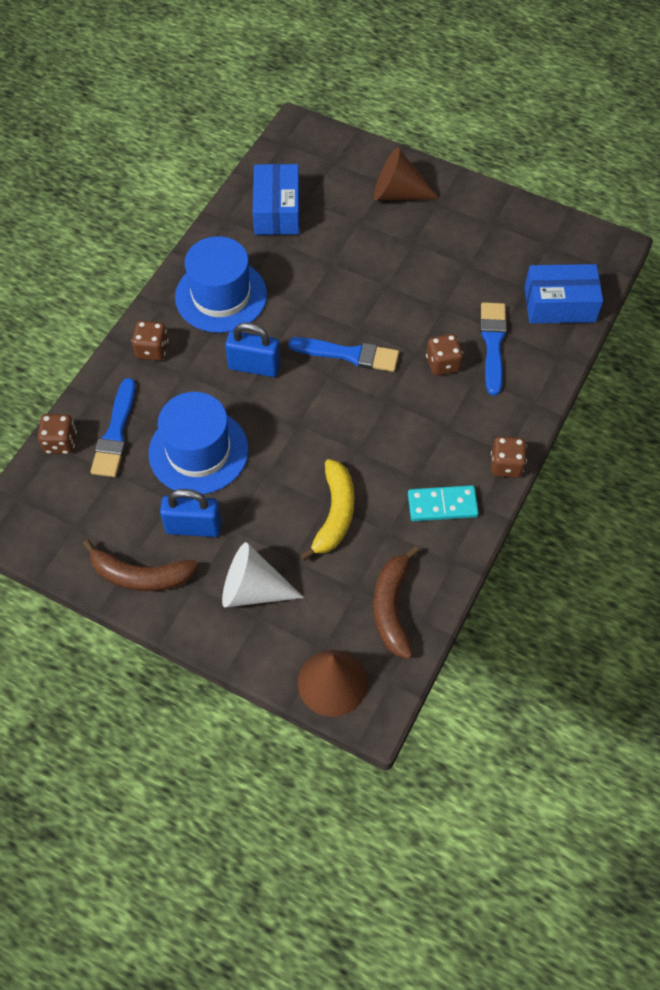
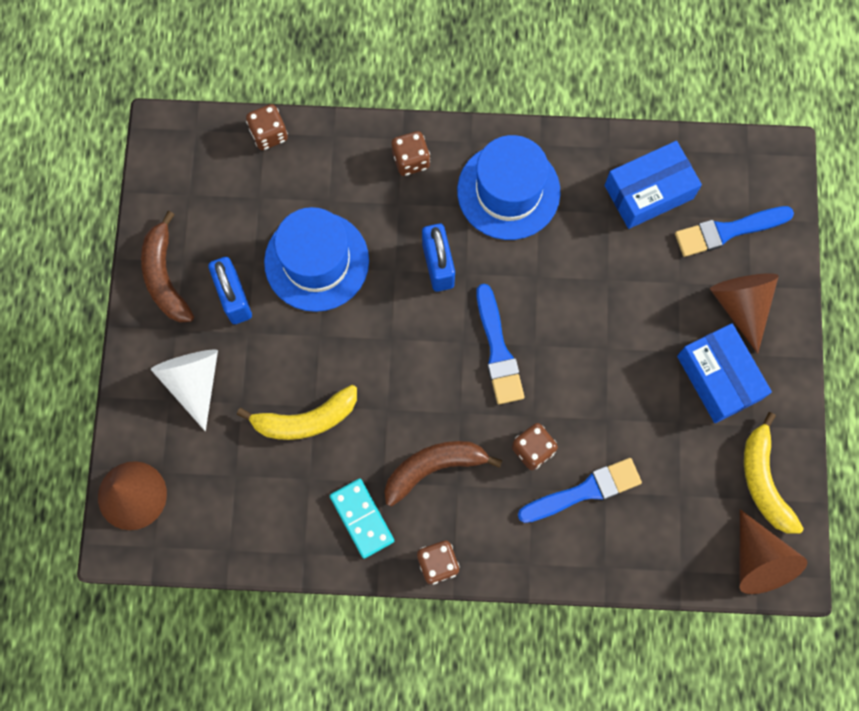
camera: 65 degrees right, 15 degrees up
(115, 433) = (301, 177): blue brush -> blue brush (728, 231)
(392, 608) = (229, 517): brown banana -> brown banana (433, 468)
(537, 234) = (764, 481): none -> yellow banana
(559, 304) = (674, 543): blue box -> blue box (718, 378)
(595, 261) = (758, 560): none -> brown cone

